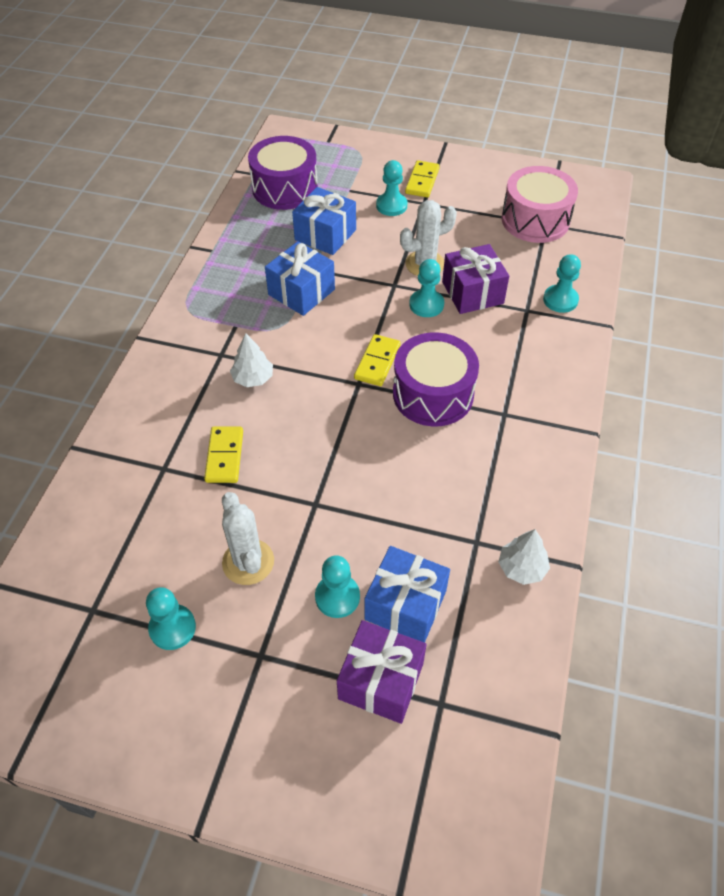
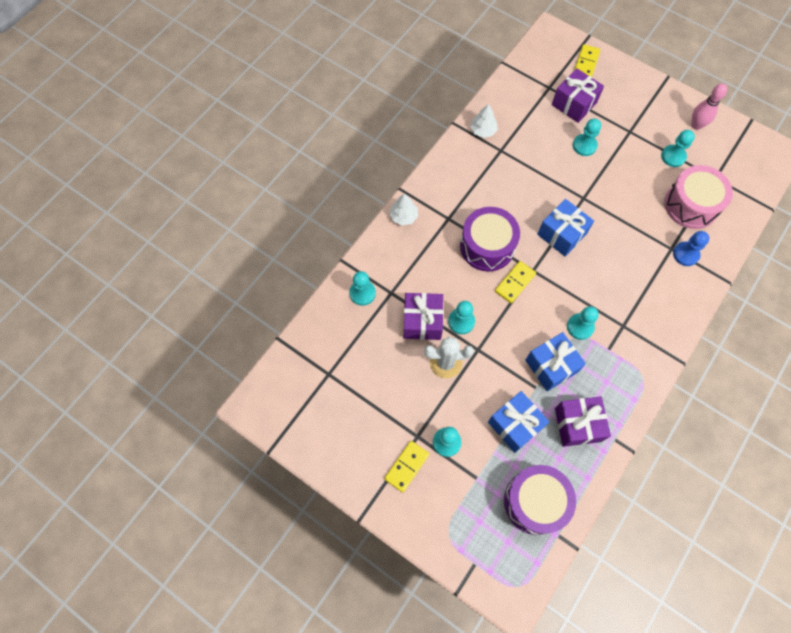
camera: 160 degrees left, 15 degrees up
(131, 714) = (696, 125): none -> pink bowling pin
(140, 466) = (685, 254): none -> blue pawn
(225, 456) = (632, 244): yellow domino -> yellow domino (586, 63)
(248, 562) = (628, 177): white cactus -> none
(253, 378) = (604, 297): white tree -> white tree (403, 216)
(256, 251) = (577, 424): none -> purple gift
(277, 338) = (580, 327): none -> turquoise pawn
(405, 605) = (550, 131): blue gift -> blue gift (562, 234)
(535, 220) = (334, 381): pink drum -> pink drum (691, 205)

